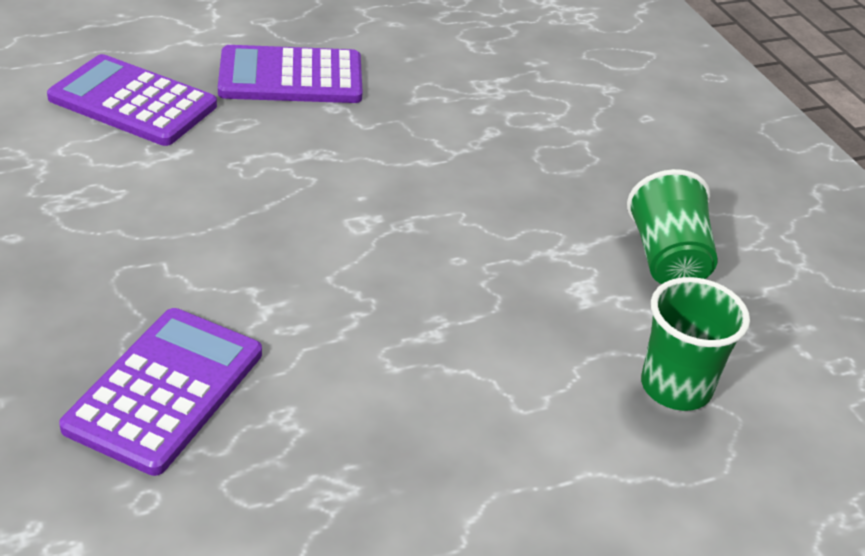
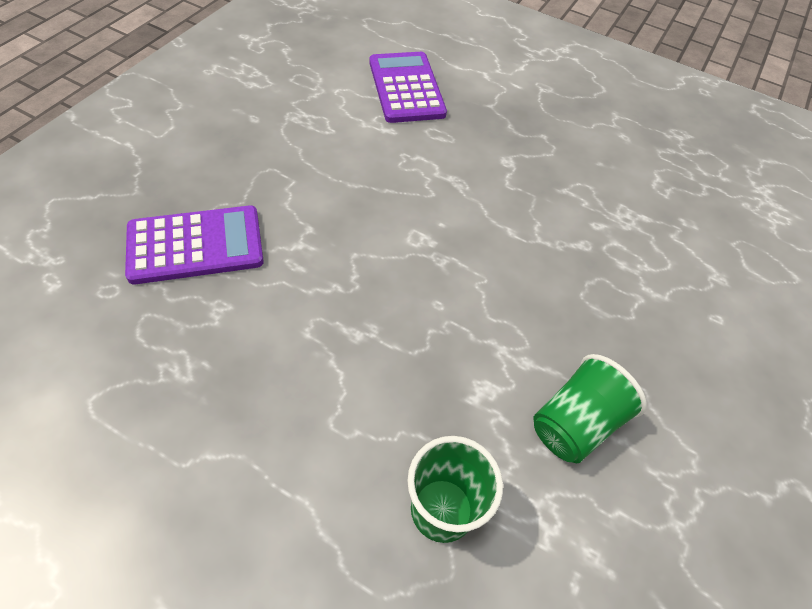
camera: 50 degrees right, 15 degrees up
(291, 77) = (509, 128): purple calculator -> none

